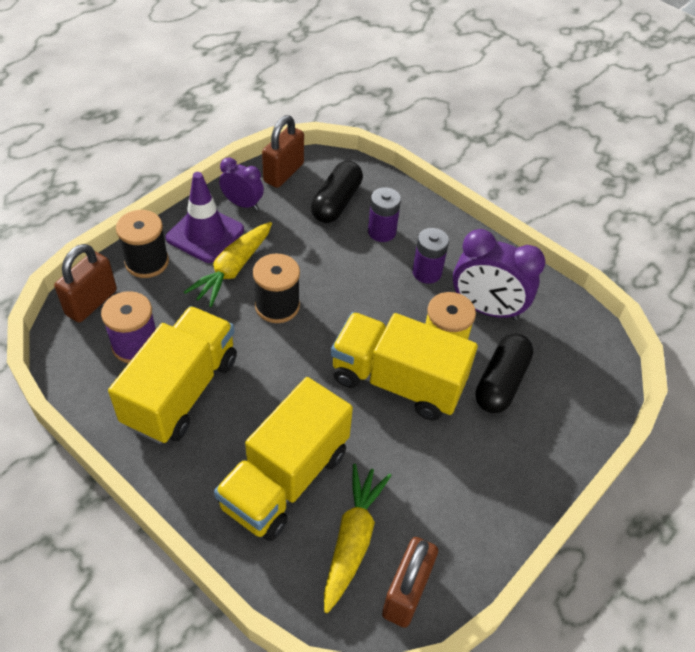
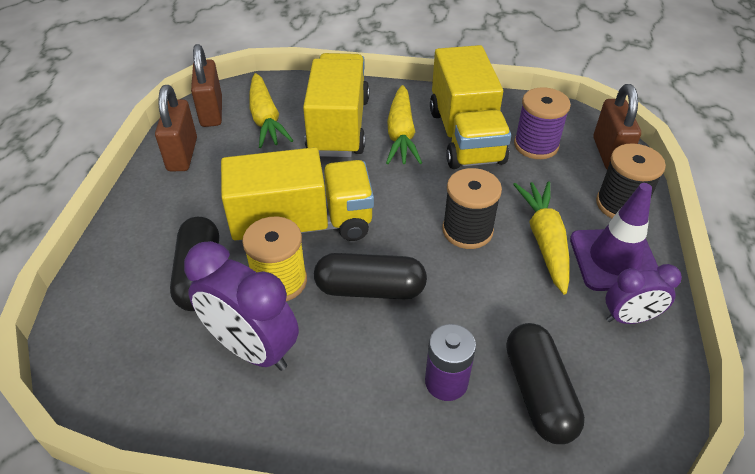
camera: 150 degrees right, 5 degrees down
(236, 430) = (401, 134): none -> yellow carrot
(283, 173) = (646, 396): brown padlock -> brown padlock (182, 154)
(383, 304) = (370, 289): none -> black capsule
(427, 272) = (350, 356): purple battery -> none
(486, 309) = (252, 349): purple clock -> purple clock turned 135 degrees counterclockwise

